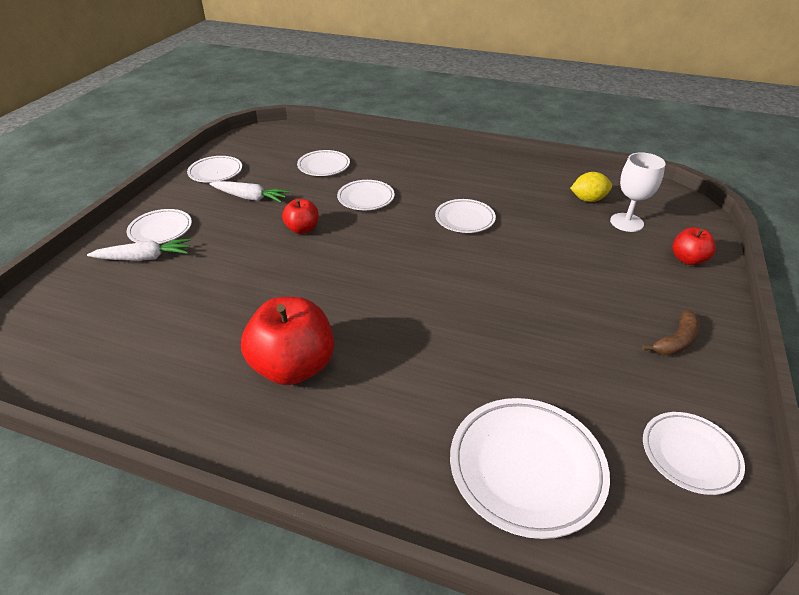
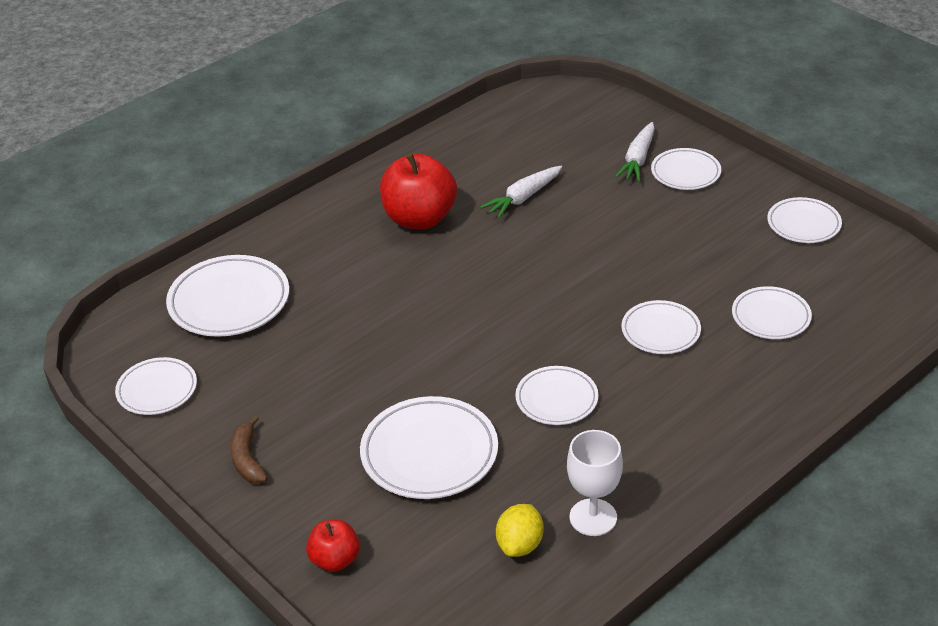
camera: 120 degrees right, 0 degrees up
(250, 198) = (719, 240): white carrot -> white carrot (523, 198)
(302, 229) = (622, 265): red apple -> none
(564, 253) = (429, 453): none -> white plate
(626, 222) = (443, 551): white goblet -> white goblet (593, 517)

